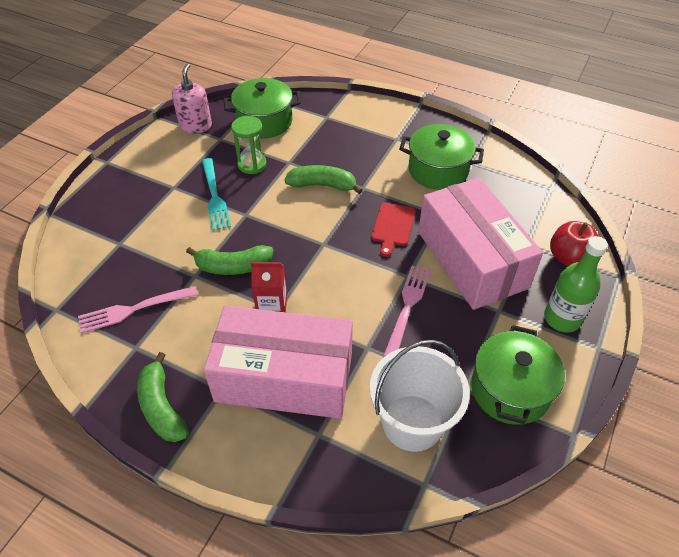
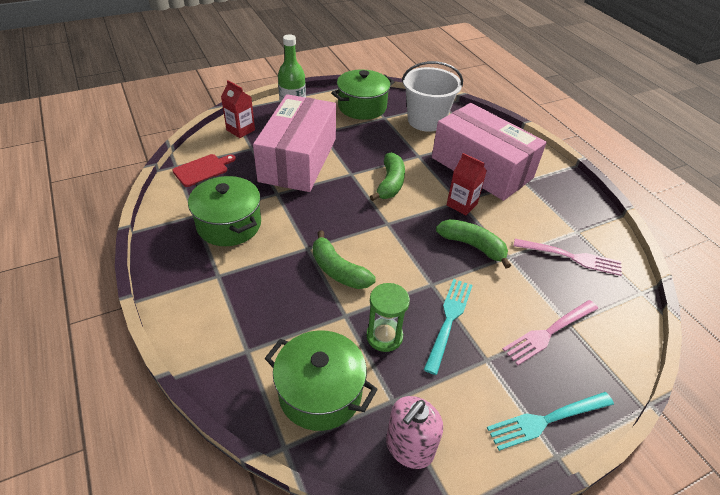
camera: 145 degrees left, 5 degrees down
(118, 175) = (546, 420): none -> turquoise fork
(162, 407) = (568, 191): green banana -> green banana (390, 183)
(393, 226) = (322, 205): red cutting board -> red cutting board (202, 170)
(407, 307) = (372, 159): pink fork -> pink fork (549, 332)
(569, 258) = (240, 130): red apple -> red carton

